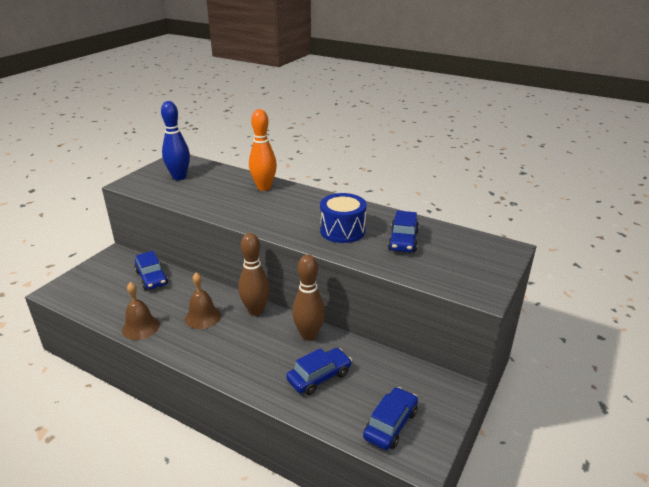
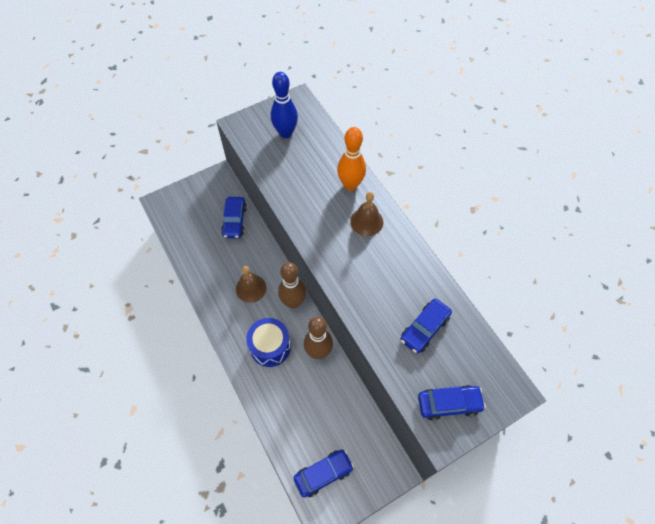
camera: 30 degrees right, 30 degrees up
(140, 327) = (202, 276): brown bell -> brown bell (366, 221)
(319, 377) = (301, 399): blue car -> blue car (449, 404)
(342, 230) = (380, 287): blue drum -> blue drum (270, 347)

